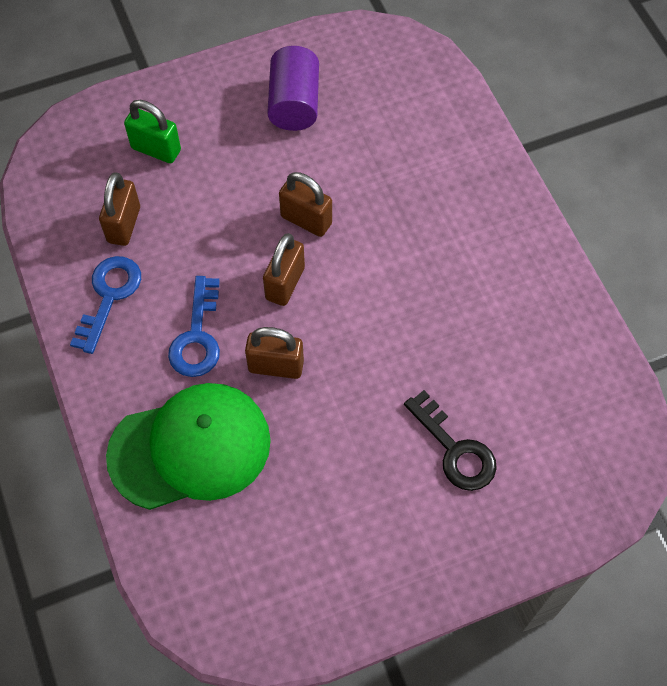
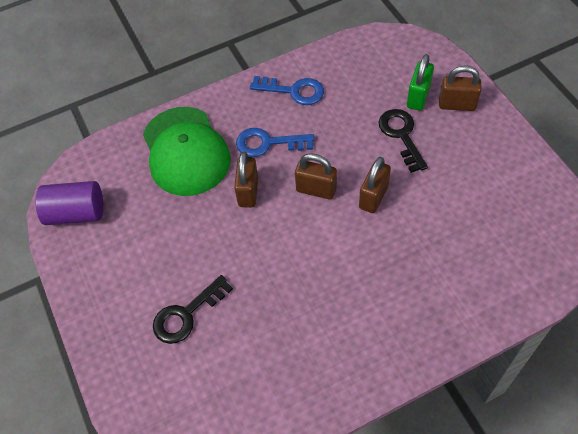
camera: 90 degrees right, 5 degrees down
(124, 225) = (351, 89): brown padlock -> brown padlock (457, 105)
(216, 177) = (401, 135): none -> black key
(294, 103) = (482, 176): purple cylinder -> purple cylinder (76, 213)

